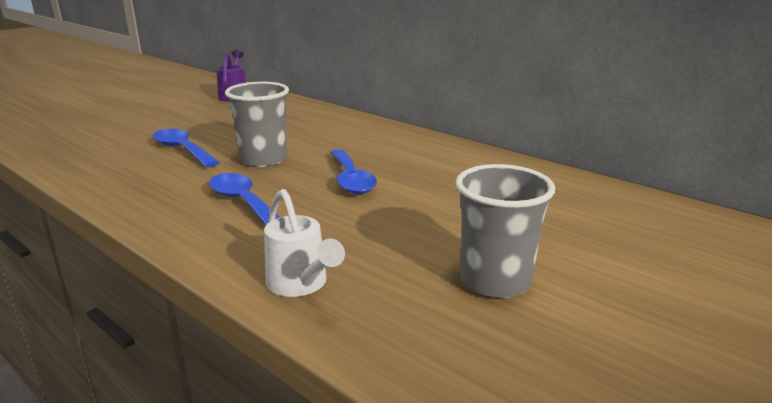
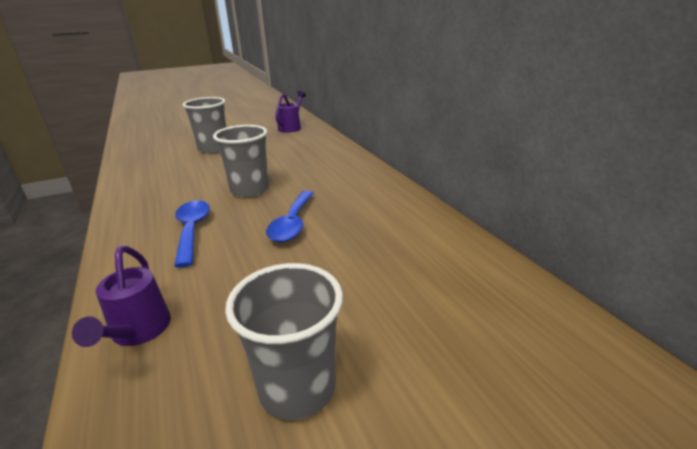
camera: 25 degrees right, 5 degrees up
(157, 127) = (213, 149): none -> grey cup
(182, 150) = (207, 171): blue spoon -> none
(300, 284) = (138, 332): white watering can -> purple watering can

